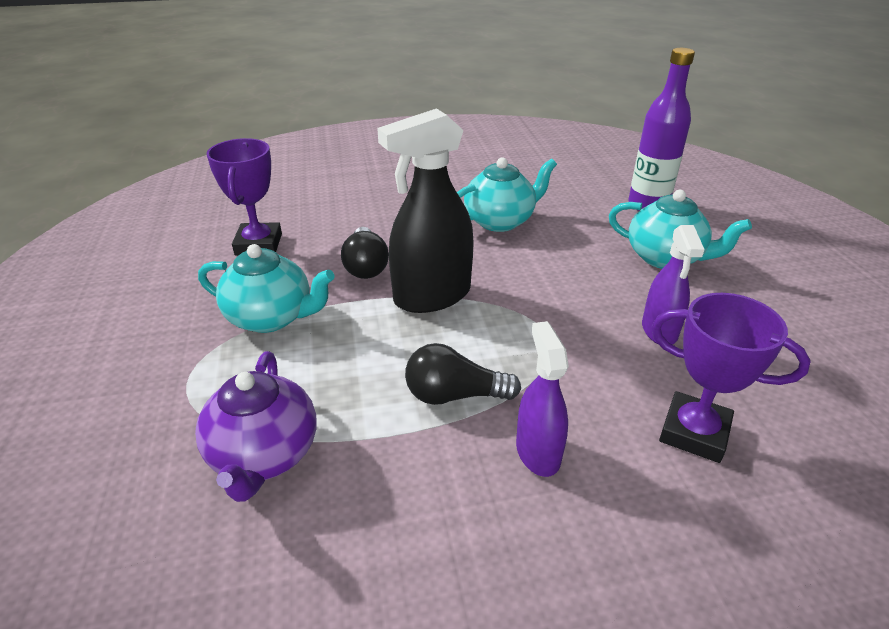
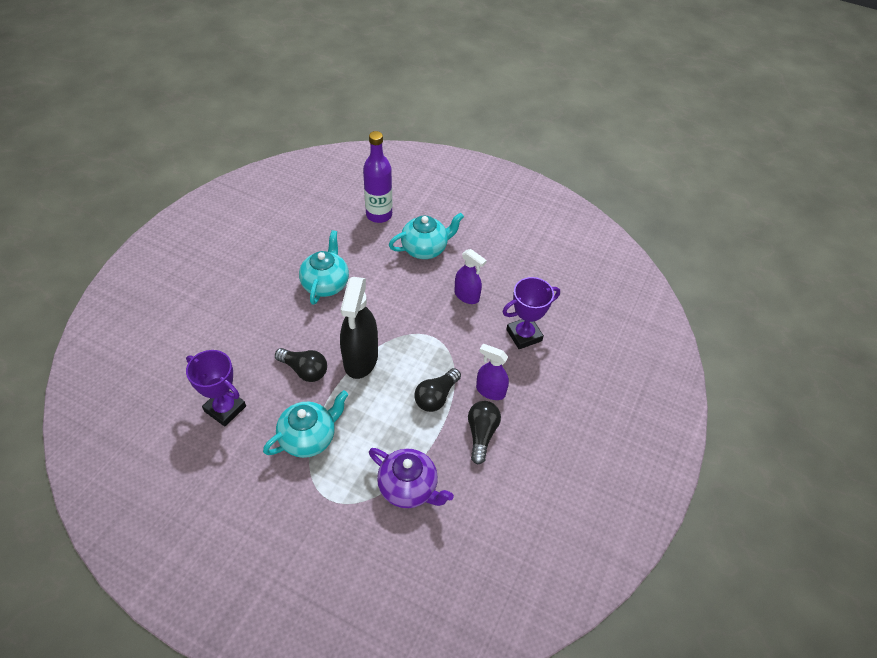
camera: 55 degrees left, 15 degrees up
(444, 489) = (481, 434): none -> black light bulb

